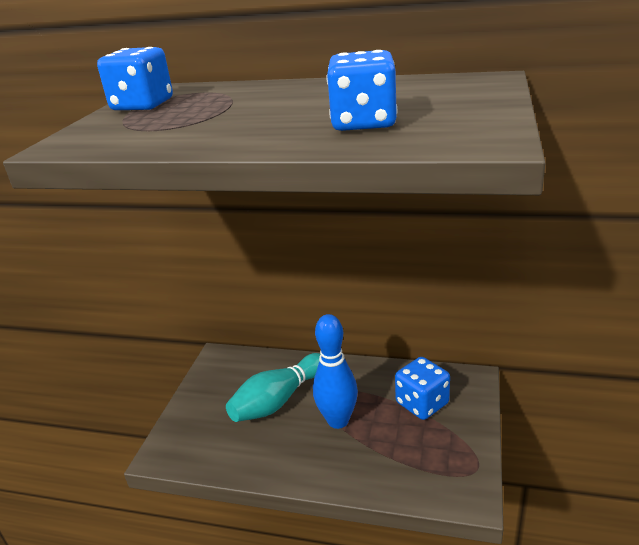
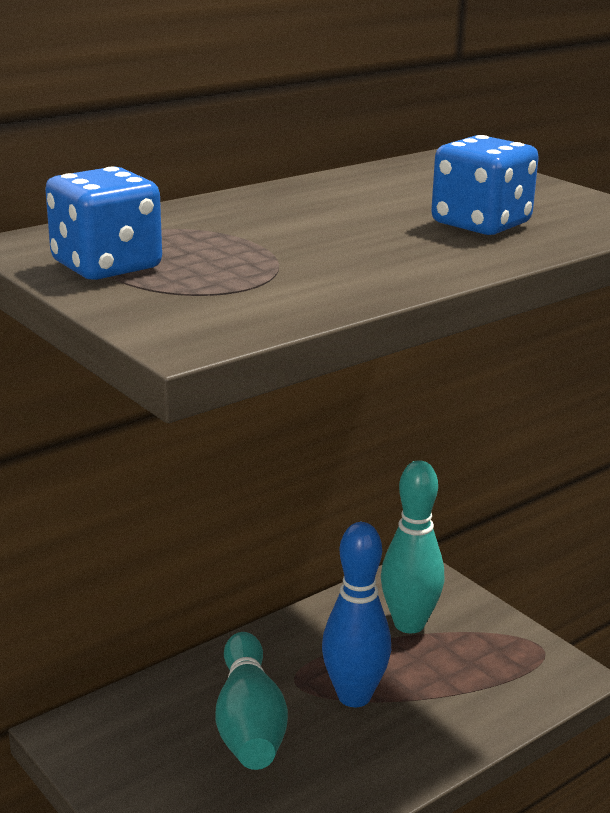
camera: 55 degrees left, 5 degrees down
(422, 403) = (409, 624): blue dice -> turquoise bowling pin

